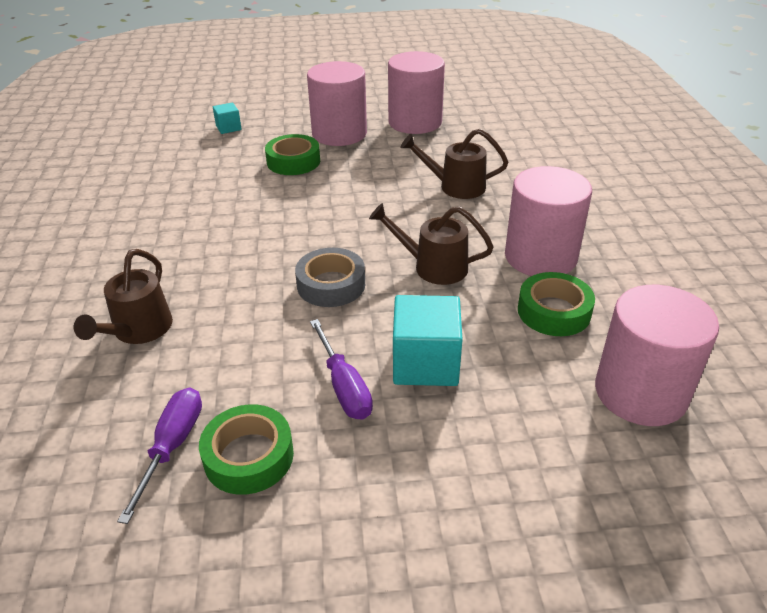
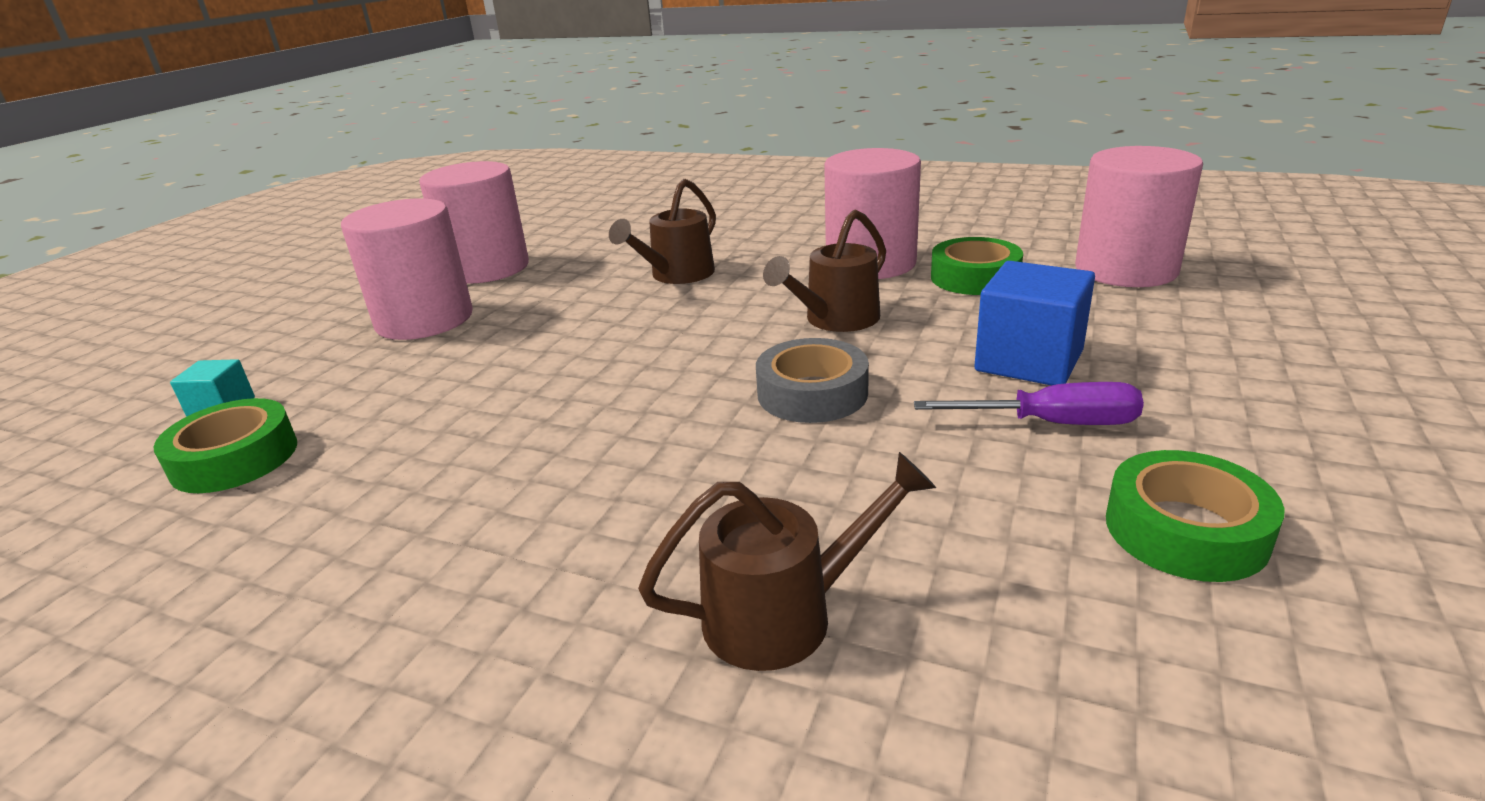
camera: 60 degrees left, 10 degrees down
(138, 331) = (785, 614): brown watering can -> brown watering can turned 60 degrees counterclockwise
(172, 446) = (1147, 611): purple screwdriver -> none
(293, 161) = (442, 367): green tape -> green tape (235, 458)
(425, 363) = (1029, 361): turquoise cube -> blue cube

